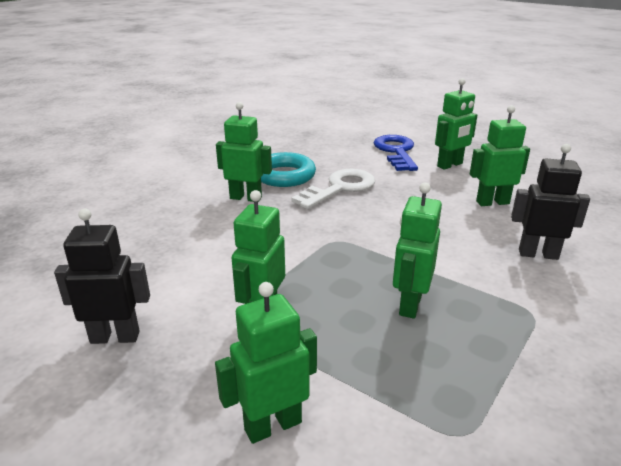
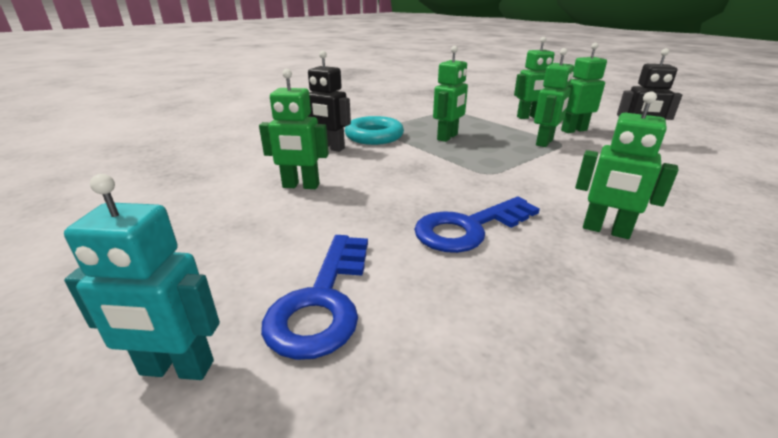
camera: 165 degrees left, 0 degrees up
(284, 175) = (559, 266): turquoise ring -> turquoise ring (374, 136)
(340, 188) = (468, 228): white key -> blue key
(426, 134) = (177, 369): none -> turquoise robot
(450, 165) = (269, 247): green robot -> green robot (573, 130)

